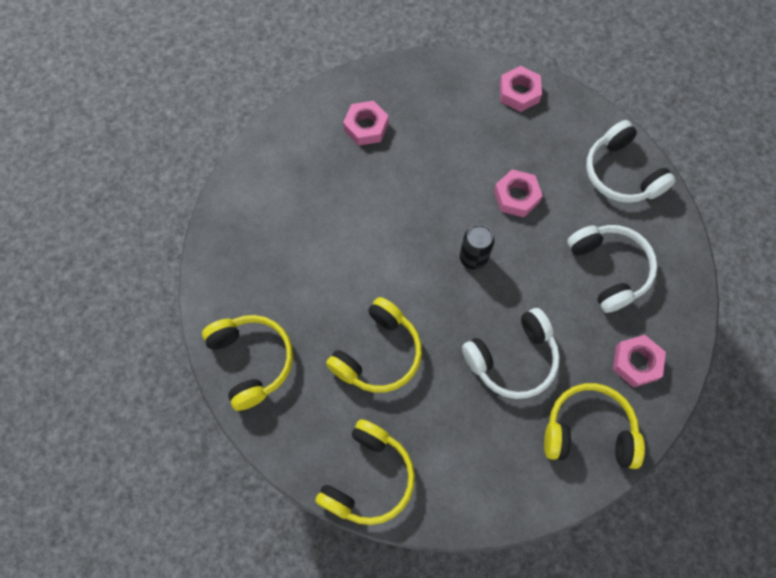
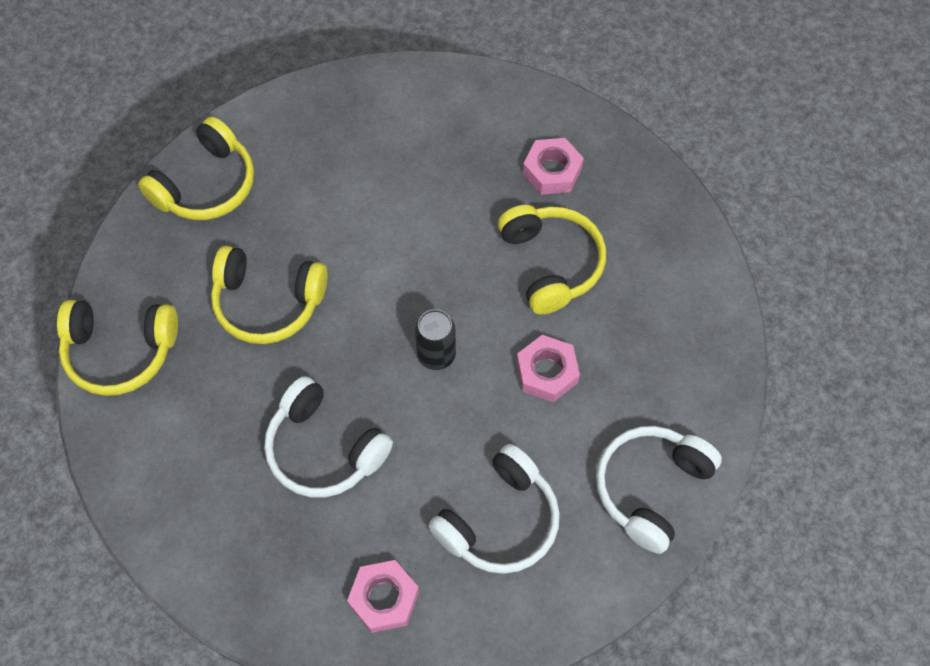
camera: 65 degrees right, 5 degrees down
(519, 93) = (702, 319): pink nut -> none
(588, 431) = (269, 570): yellow headphones -> yellow headphones (551, 264)

